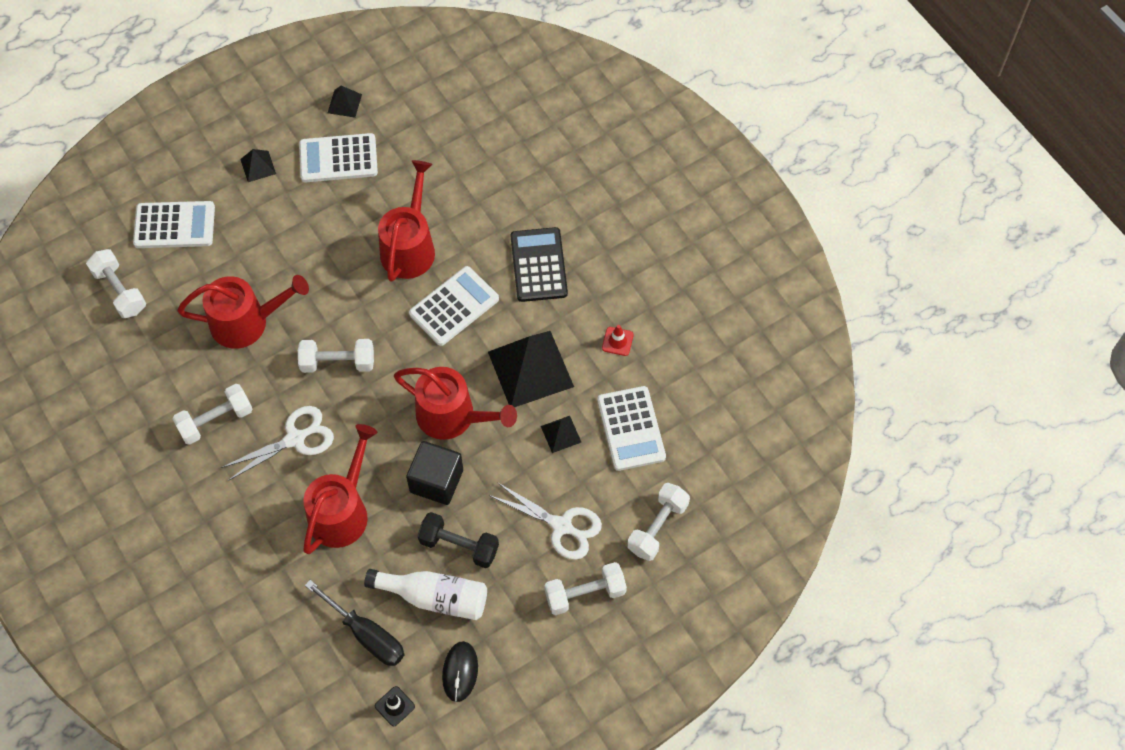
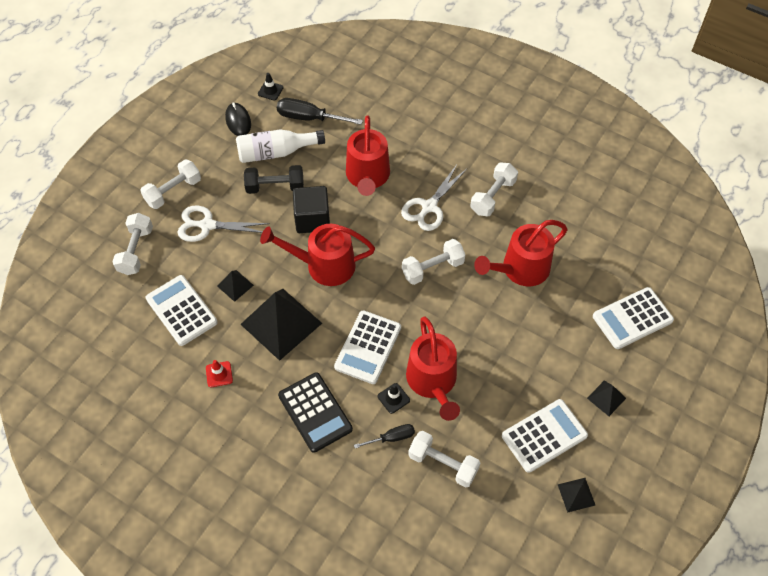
camera: 155 degrees right, 5 degrees down
(120, 291) = (631, 253): white dumbbell -> white dumbbell (443, 464)
(456, 247) = (393, 398): none -> black traffic cone
(478, 213) = (391, 438): none -> black screwdriver

